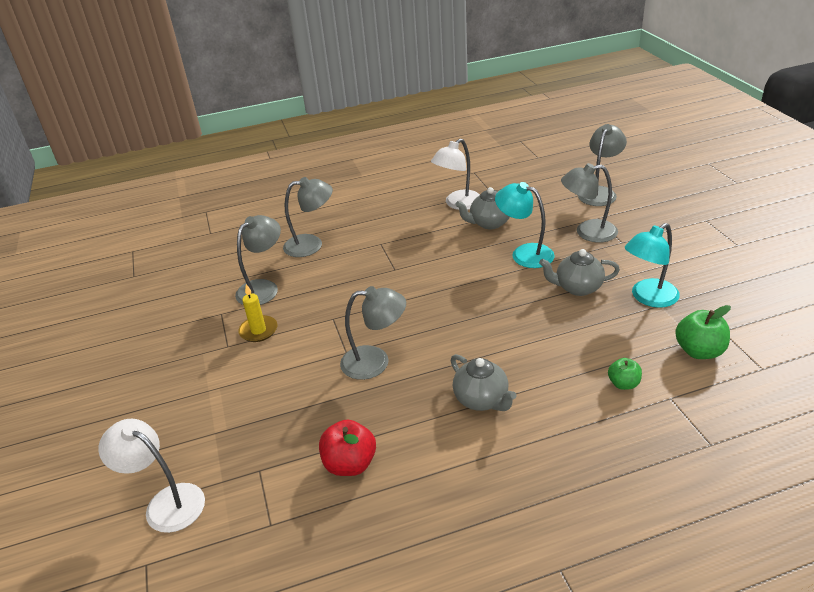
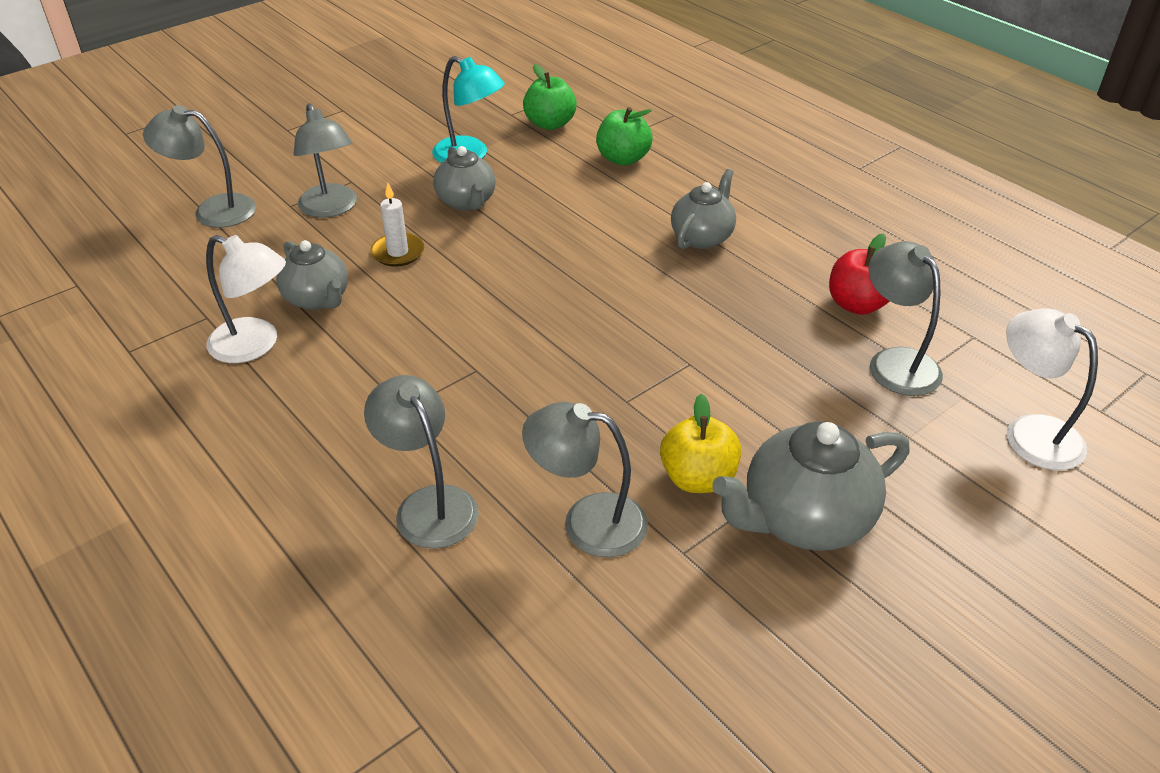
camera: 115 degrees left, 5 degrees up
(166, 502) = (1030, 432): white lamp -> white lamp turned 135 degrees clockwise
(201, 361) = (804, 519): none -> grey teapot
(258, 330) = (698, 478): yellow candle -> yellow apple
(375, 362) = (691, 331): grey lamp -> grey lamp (895, 362)
(524, 253) = (398, 252): turquoise lamp -> white candle
(623, 384) = (623, 159): green apple -> green apple, size x1.61

